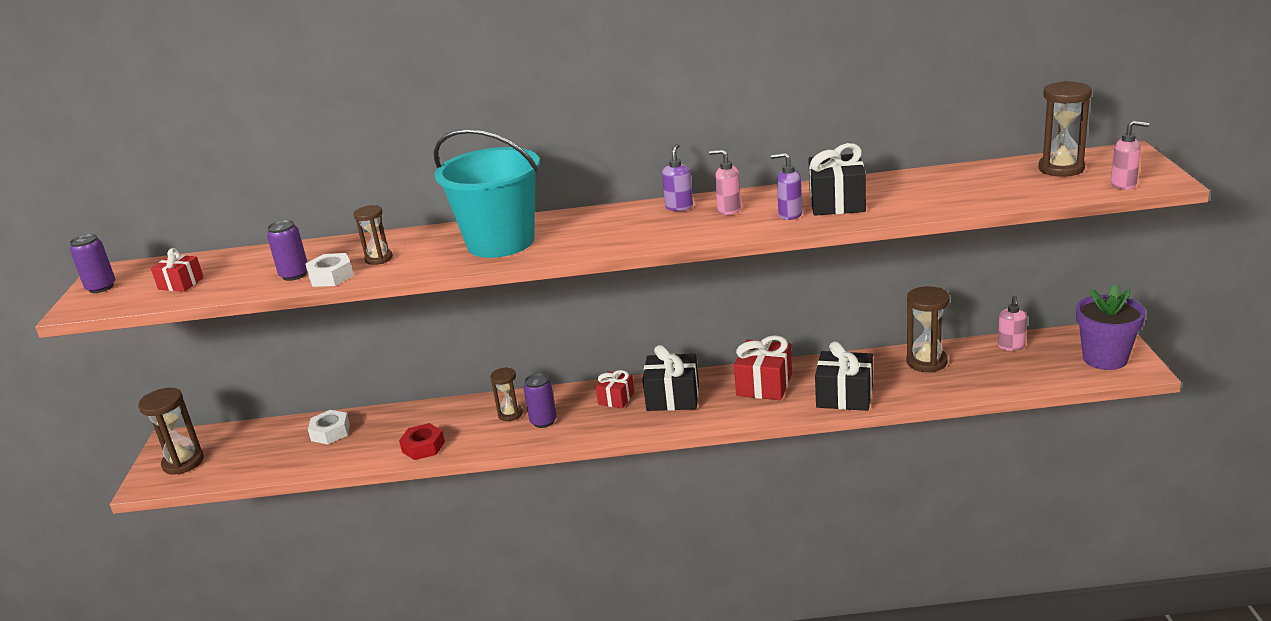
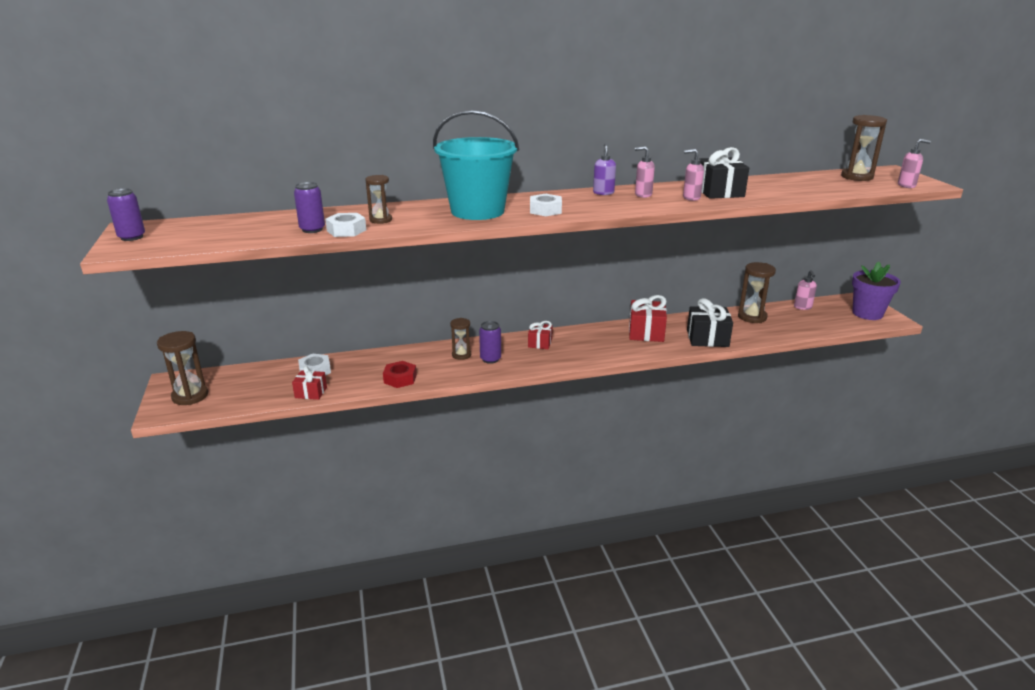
camera: 15 degrees left, 0 degrees up
(181, 283) = (209, 235): red gift -> red gift (311, 392)
(584, 240) = (545, 210): none -> white nut
(673, 397) = (583, 341): black gift -> none
(790, 215) = (691, 198): purple soap dispenser -> pink soap dispenser

